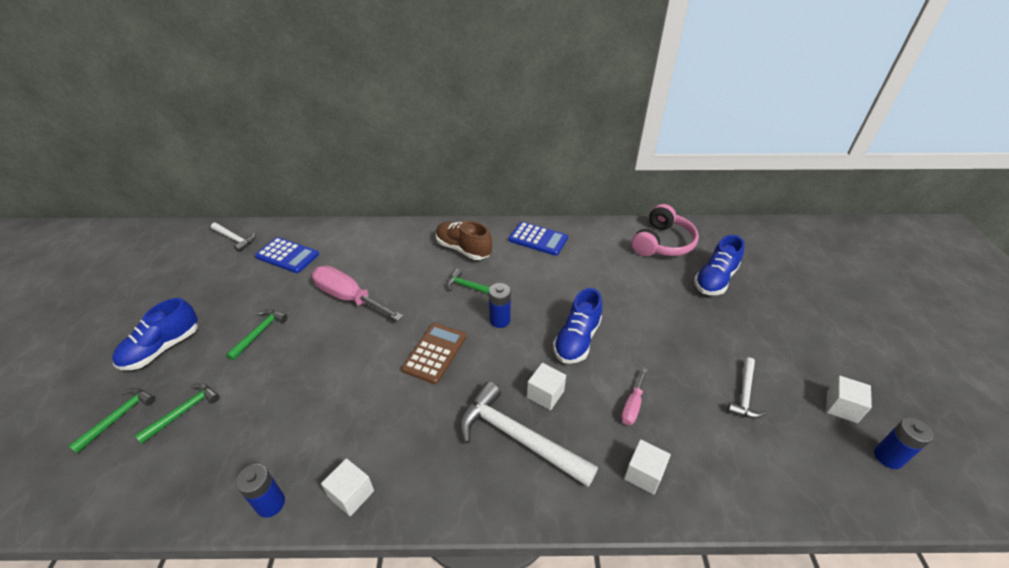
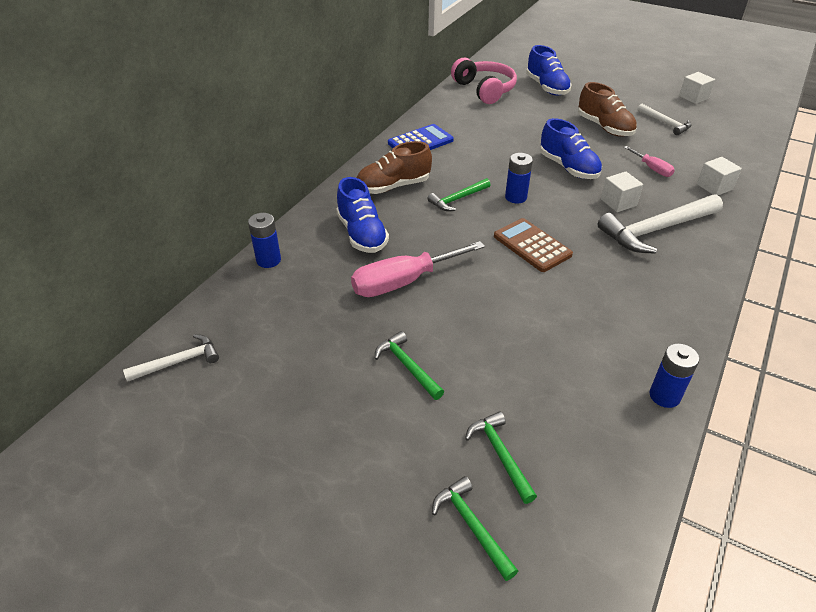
camera: 60 degrees left, 0 degrees up
(162, 348) = (365, 468): blue shoe -> blue shoe (362, 234)
(287, 256) = (273, 316): blue calculator -> none
(351, 494) = (675, 338): white cube -> none
(680, 345) = (604, 127): none -> brown shoe
(888, 457) = (737, 101): blue battery -> blue battery (268, 260)

